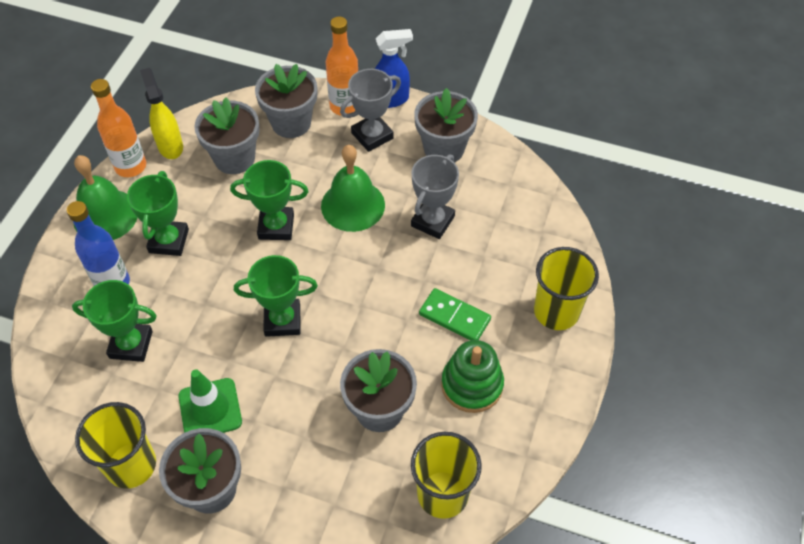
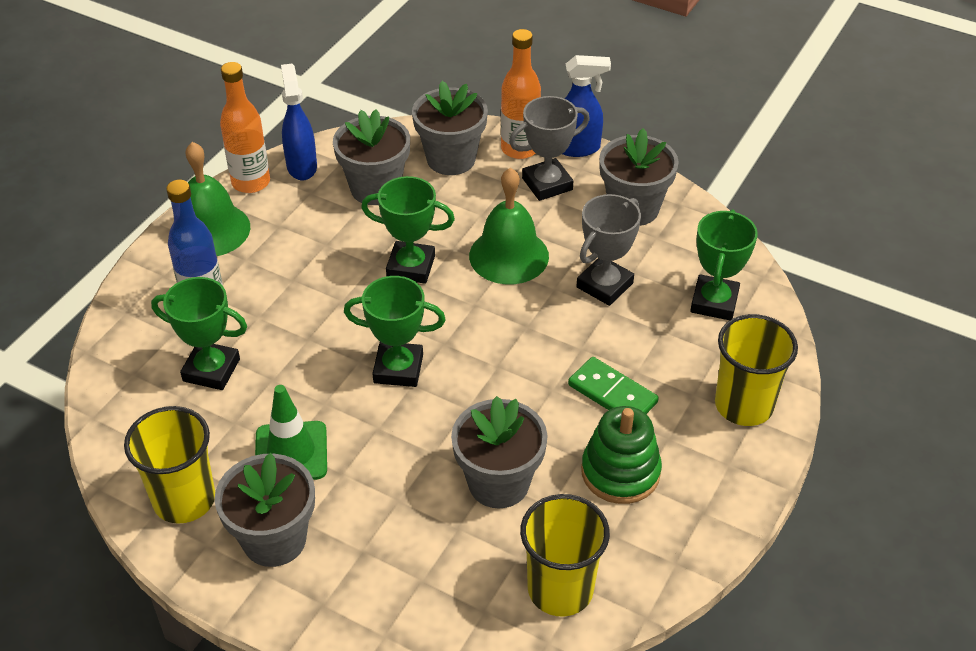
camera: 10 degrees right, 10 degrees down
(169, 241) = (279, 266): green trophy -> green trophy (714, 302)
(170, 146) = (302, 166): yellow spray bottle -> blue spray bottle

